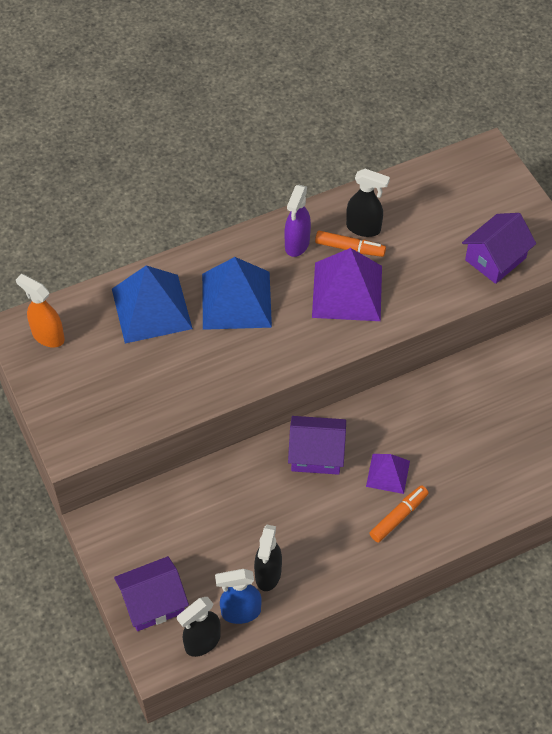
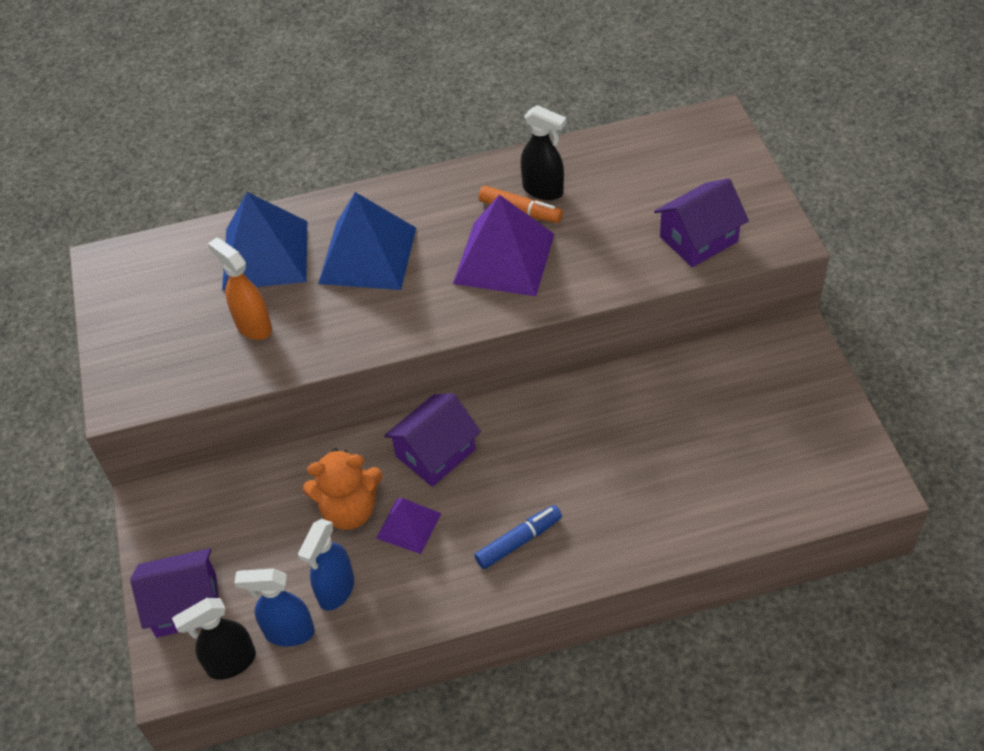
camera: 15 degrees right, 5 degrees down
(48, 336) = (136, 273): orange spray bottle -> orange spray bottle (253, 326)
(261, 509) = (349, 510): none -> orange teddy bear
(268, 574) = (336, 590): black spray bottle -> blue spray bottle
(297, 244) = (457, 201): purple spray bottle -> none
(316, 454) = (435, 453): purple house -> purple house turned 60 degrees counterclockwise
(388, 473) = (518, 487): purple pyramid -> purple pyramid (408, 525)
(398, 516) = (519, 541): orange marker -> blue marker

